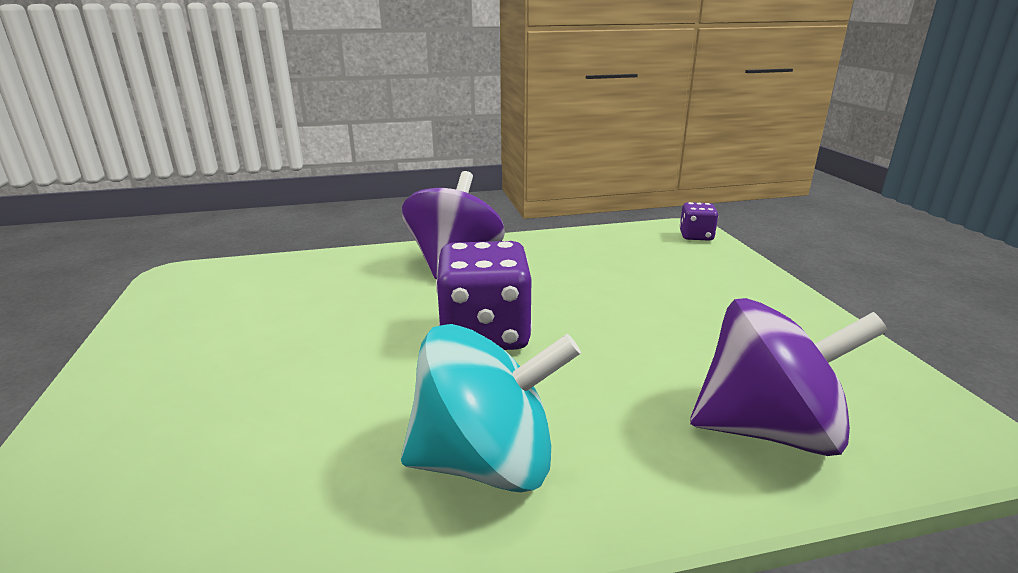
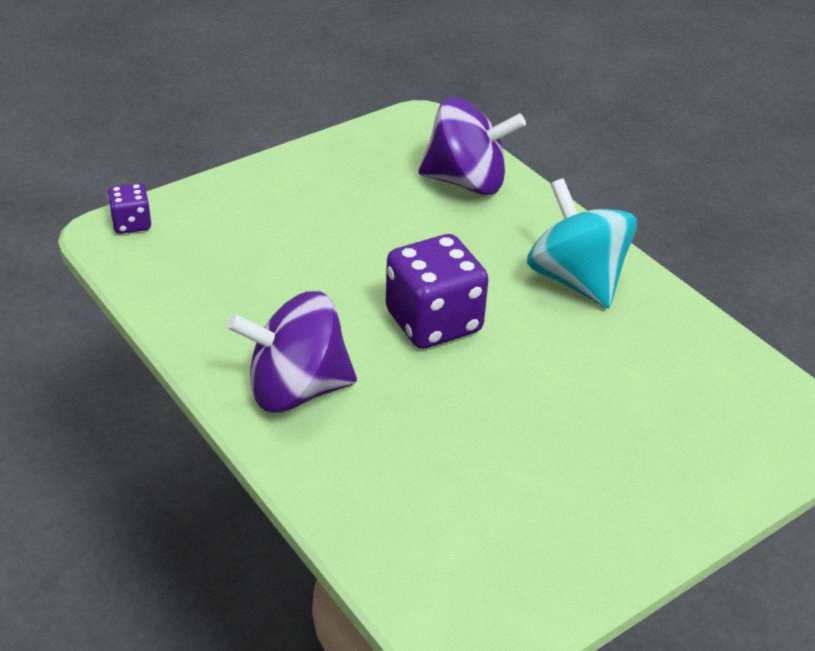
camera: 115 degrees left, 15 degrees up
(768, 430) = (466, 182): purple spinning top -> purple spinning top turned 120 degrees clockwise

